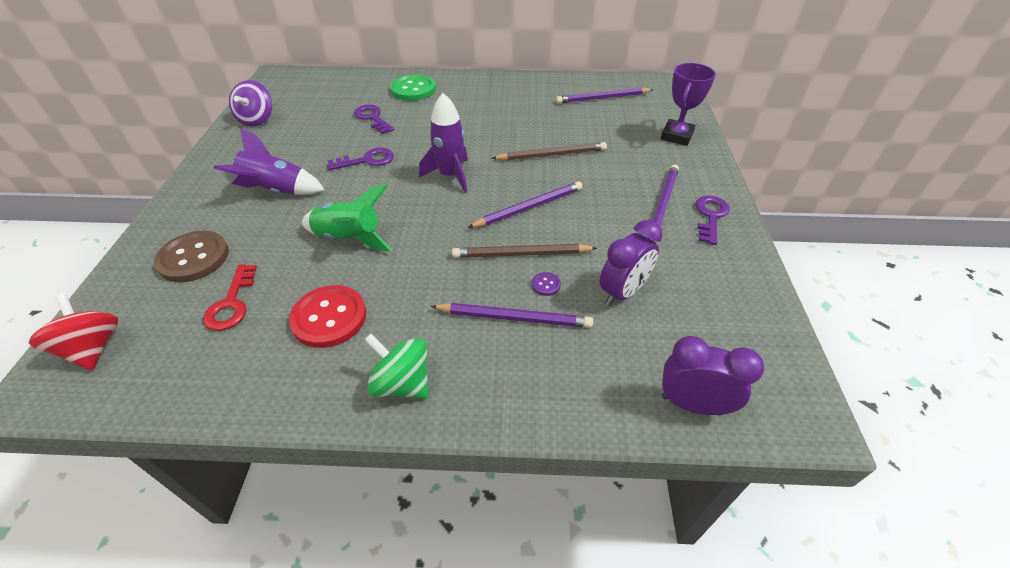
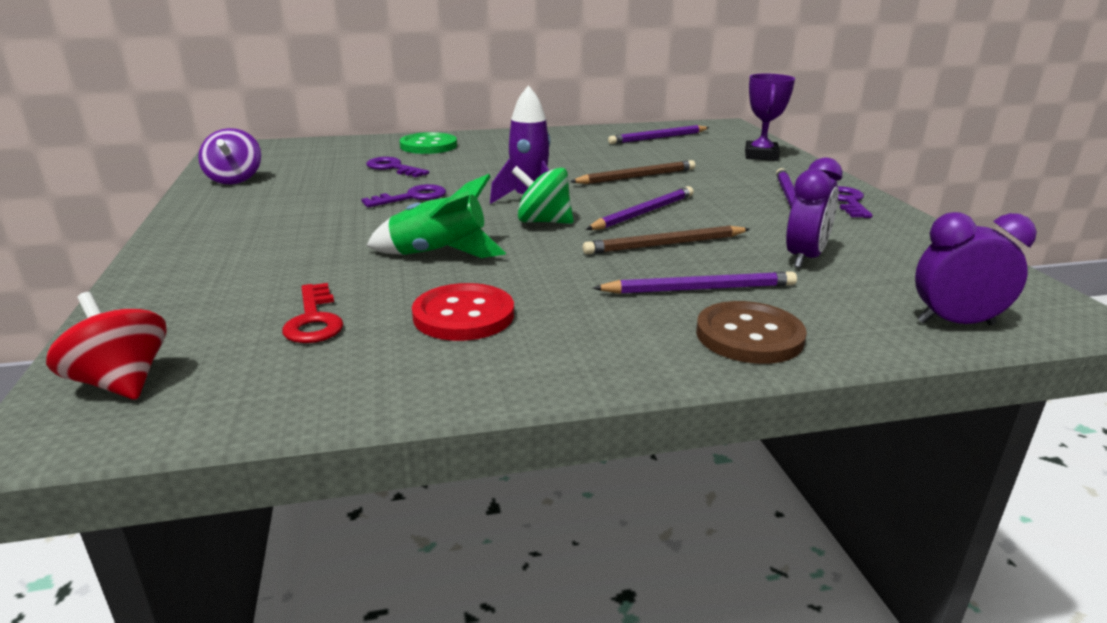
camera: 15 degrees left, 20 degrees down
(194, 258) = (226, 290): brown button -> brown button (749, 336)
(277, 191) = (307, 228): purple rocket -> none
(402, 383) = (606, 353): green spinning top -> green spinning top (543, 221)
(546, 285) = (714, 262): purple button -> none

